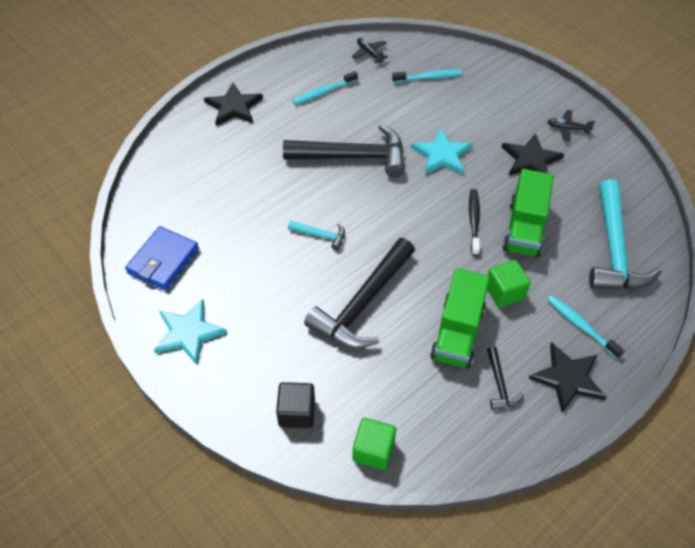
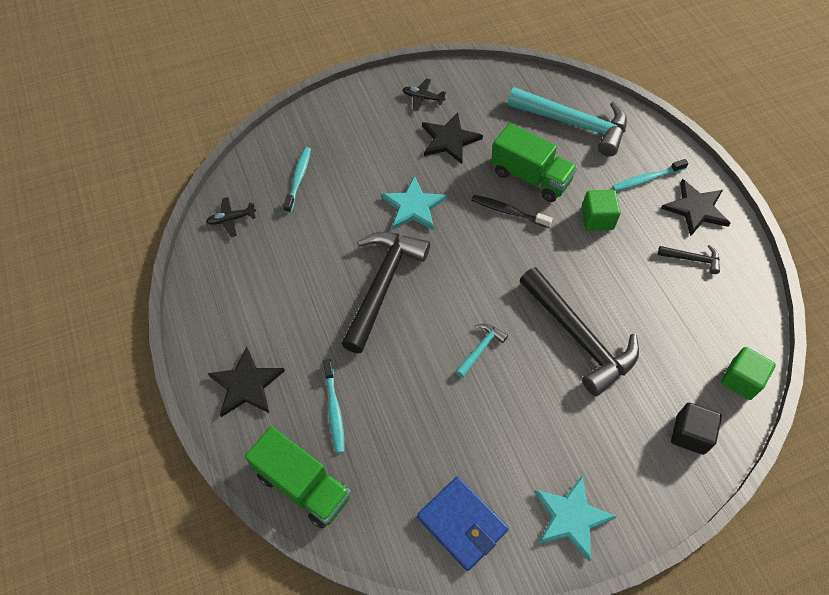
camera: 70 degrees left, 5 degrees up
(324, 92) = (270, 283): turquoise toothbrush -> turquoise toothbrush (334, 409)
(457, 332) = (631, 271): green truck -> green truck (303, 485)
(567, 128) = (423, 98): black plane -> black plane turned 75 degrees clockwise

